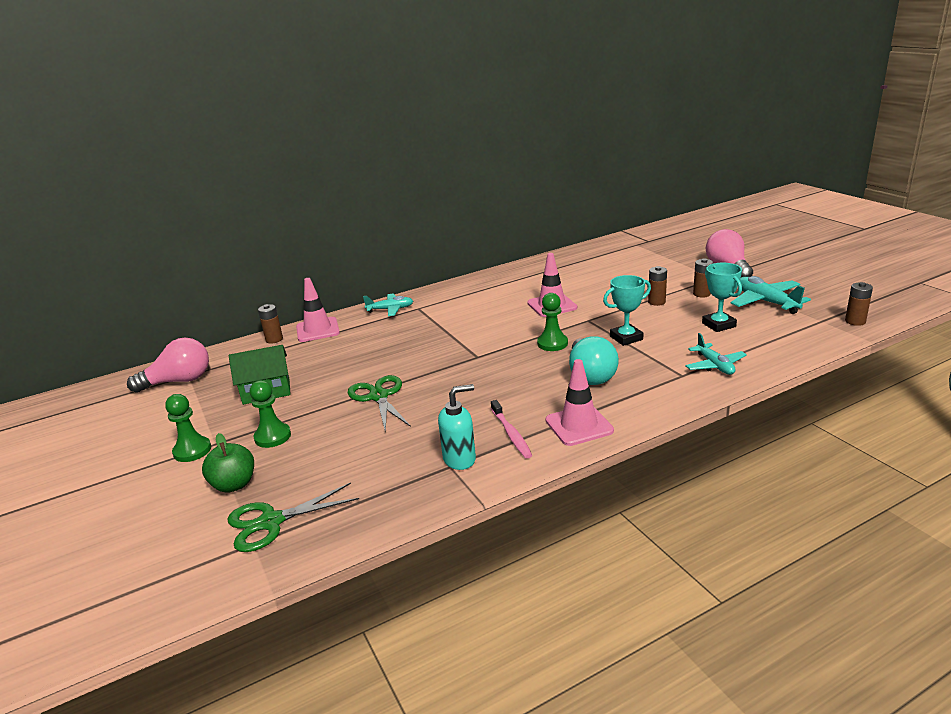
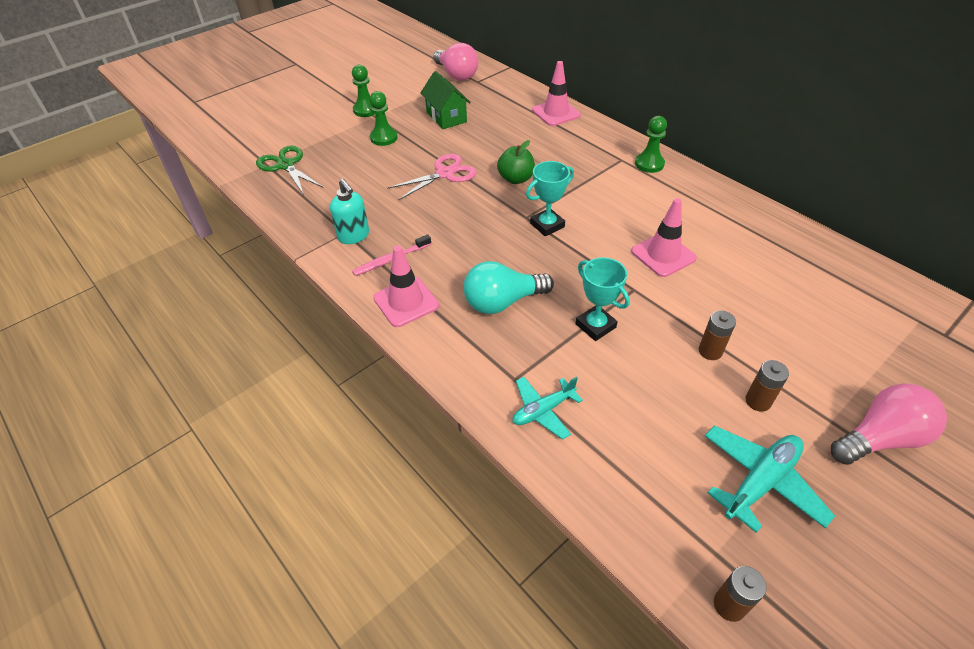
camera: 75 degrees right, 20 degrees up
(234, 485) = (326, 139): green apple -> green apple (516, 179)
(274, 339) = (532, 96): brown battery -> none
(379, 396) = (445, 174): green scissors -> pink scissors
(390, 309) = (612, 143): turquoise plane -> none
(552, 343) = (566, 266): green pawn -> green pawn (649, 164)
(718, 325) = (659, 418): turquoise trophy -> turquoise trophy (547, 225)

